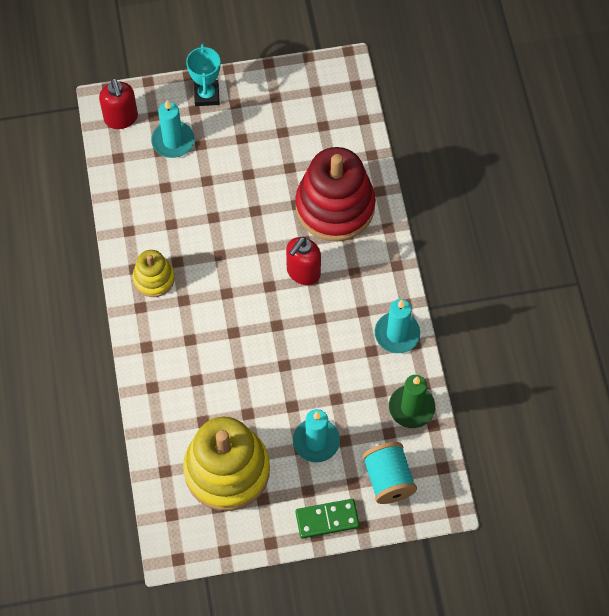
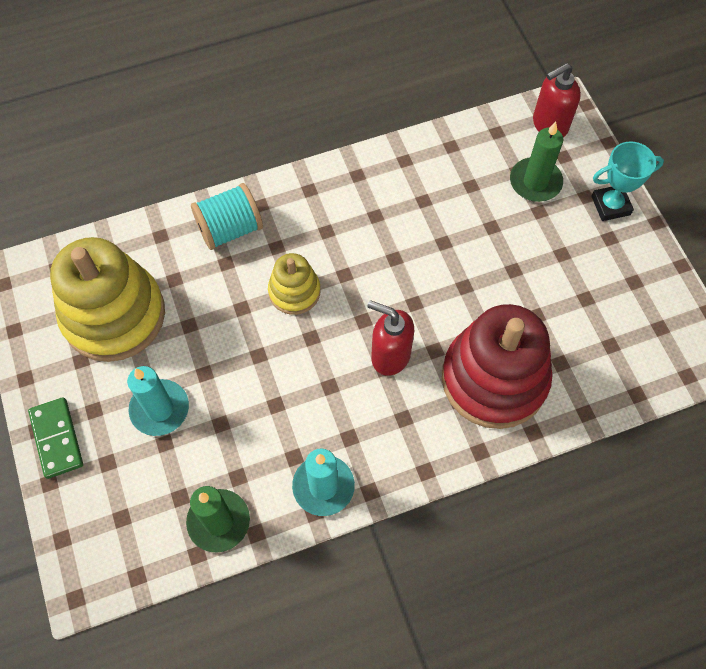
camera: 80 degrees right, 0 degrees up
(154, 279) = (348, 196): yellow stacking toy -> yellow stacking toy (294, 291)
(173, 141) = (535, 182): turquoise candle -> green candle
(388, 479) = (114, 506): turquoise spool -> turquoise spool (230, 229)

